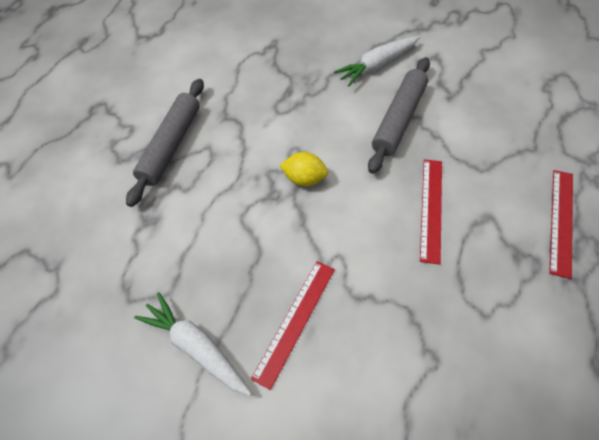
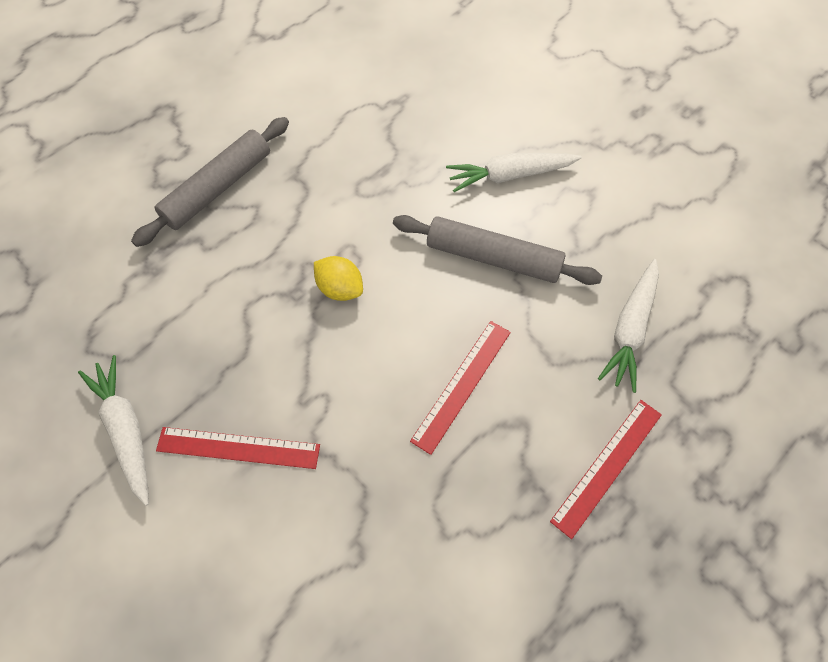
camera: 20 degrees right, 5 degrees up
(295, 321) = (238, 448): red ruler -> red ruler turned 45 degrees clockwise
(399, 119) = (493, 258): grey rolling pin -> grey rolling pin turned 60 degrees clockwise
(517, 130) = (630, 329): none -> white carrot

